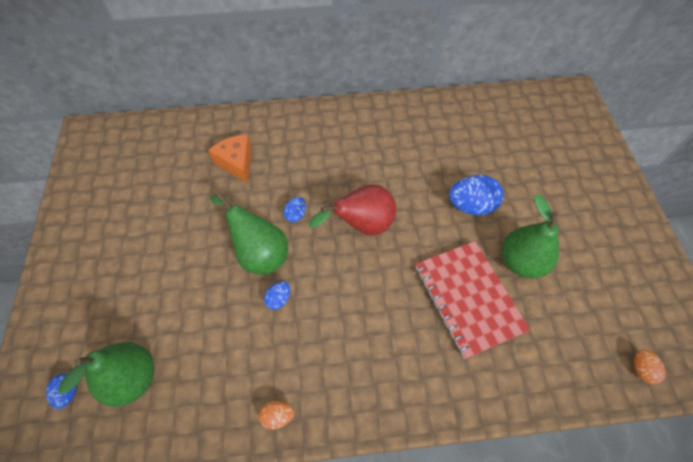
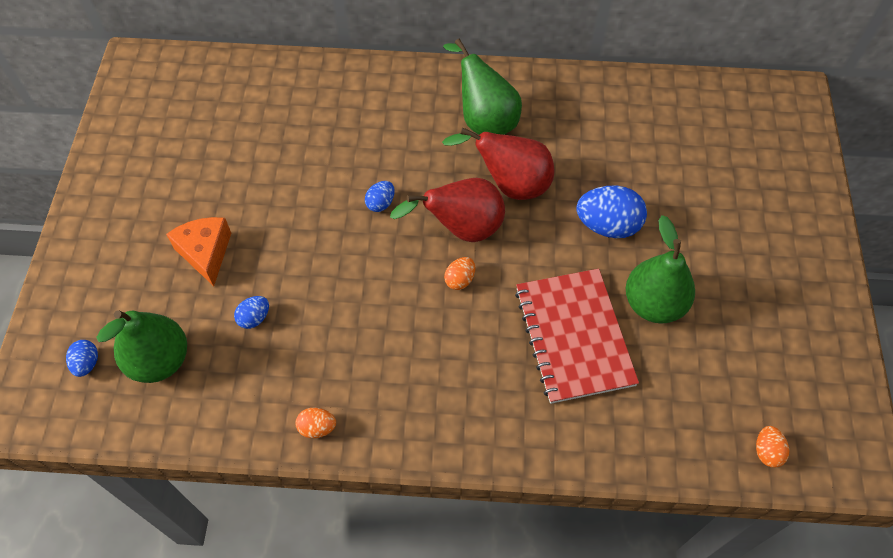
camera: 10 degrees right, 0 degrees up
(236, 163) = (318, 127): orange cheese -> orange cheese (205, 253)
(259, 253) = (328, 243): green pear -> green pear (484, 120)
(278, 299) = (341, 300): blue egg -> blue egg (254, 318)
(369, 266) = (460, 280): none -> orange egg
(391, 185) = (510, 184): none -> red pear

